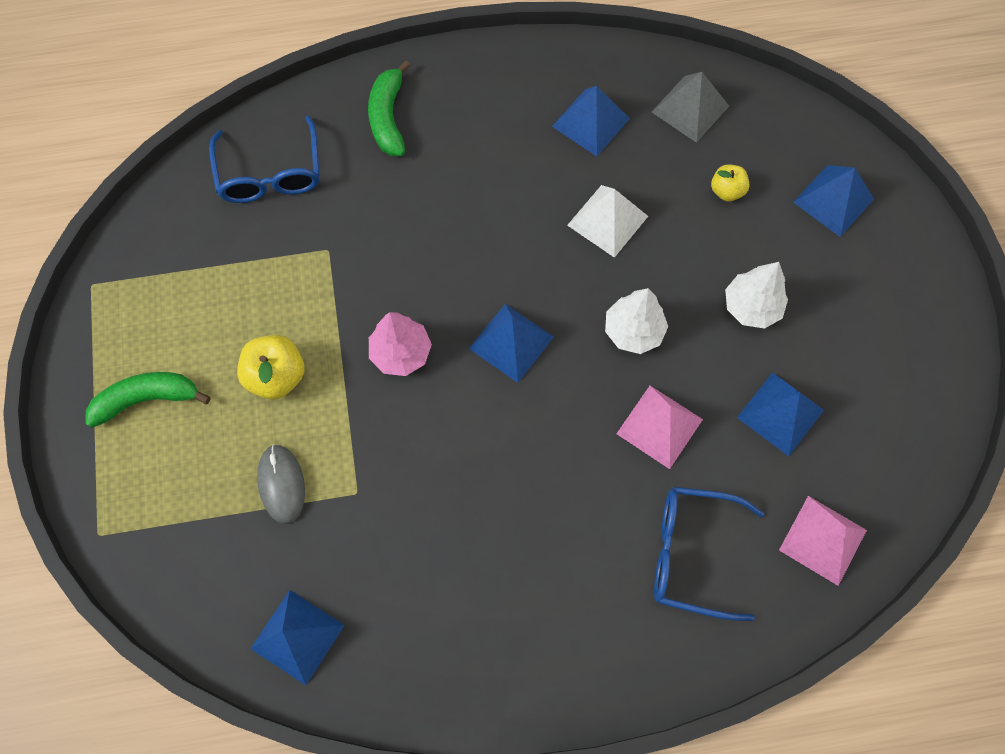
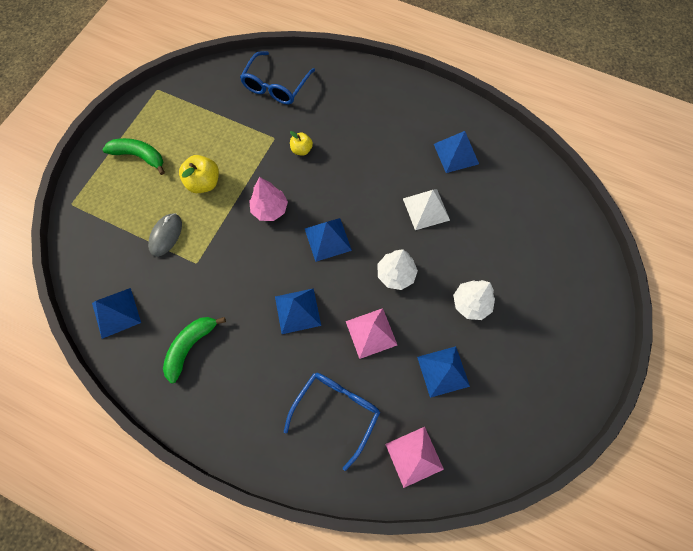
camera: 35 degrees right, 0 degrees up
(388, 117) = (353, 92): green banana -> green banana (190, 346)
(690, 109) = (517, 178): grey pyramid -> none
(691, 554) = (336, 411): blue glasses -> blue glasses turned 75 degrees clockwise
(726, 191) = (504, 233): yellow apple -> yellow apple (301, 150)
(833, 200) = (563, 276): blue pyramid -> blue pyramid (297, 310)

